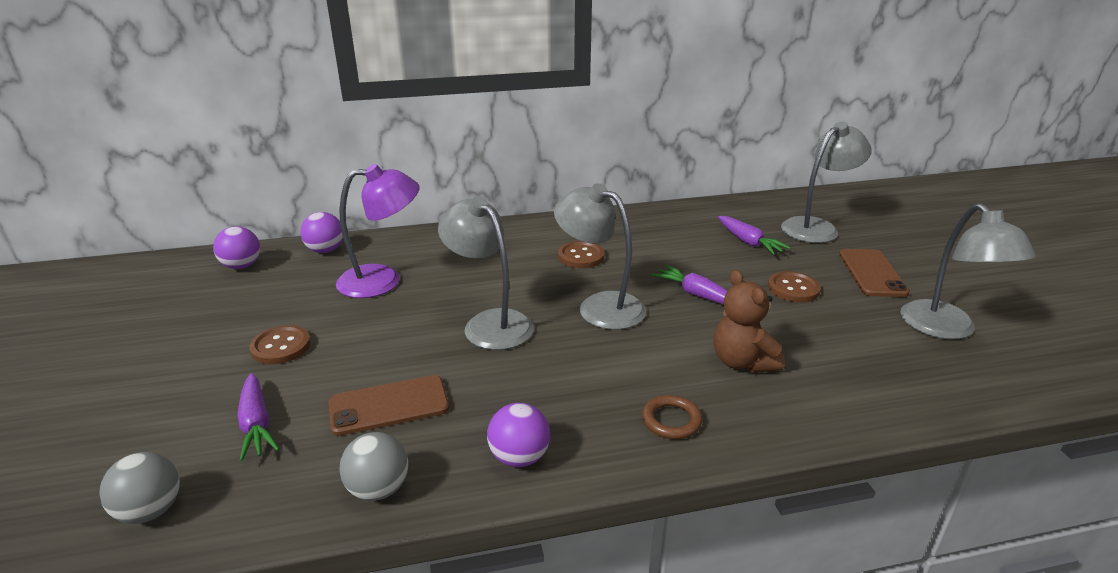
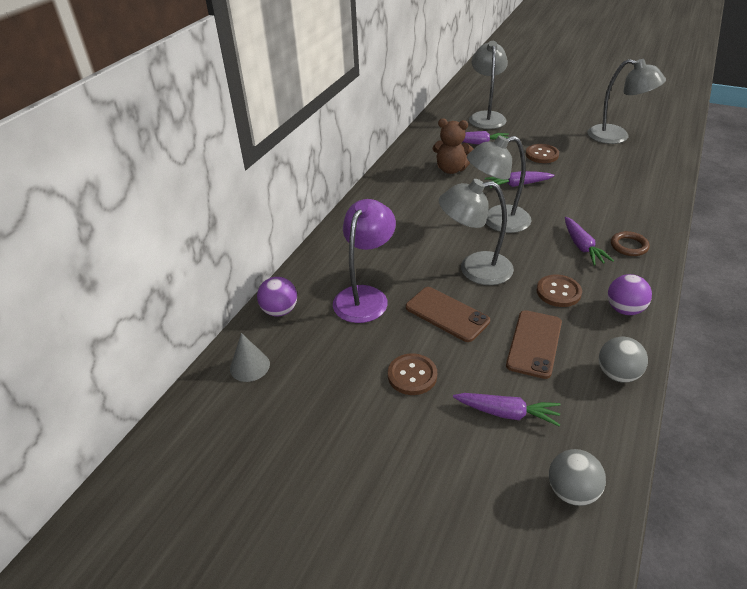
camera: 50 degrees left, 10 degrees up
(242, 266) = (249, 366): purple ball -> grey cone
(581, 256) = (428, 203): brown button -> brown button (558, 292)
(622, 382) = (582, 247): none -> purple carrot
(742, 362) = (595, 202): brown teddy bear -> brown teddy bear (451, 169)
(872, 273) = (550, 127): brown phone -> brown phone (447, 314)

